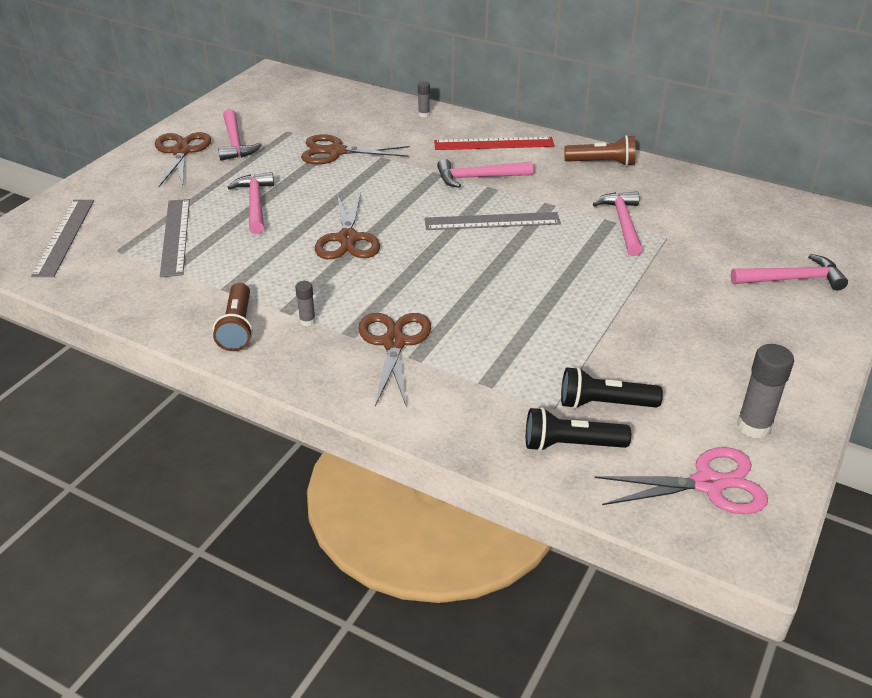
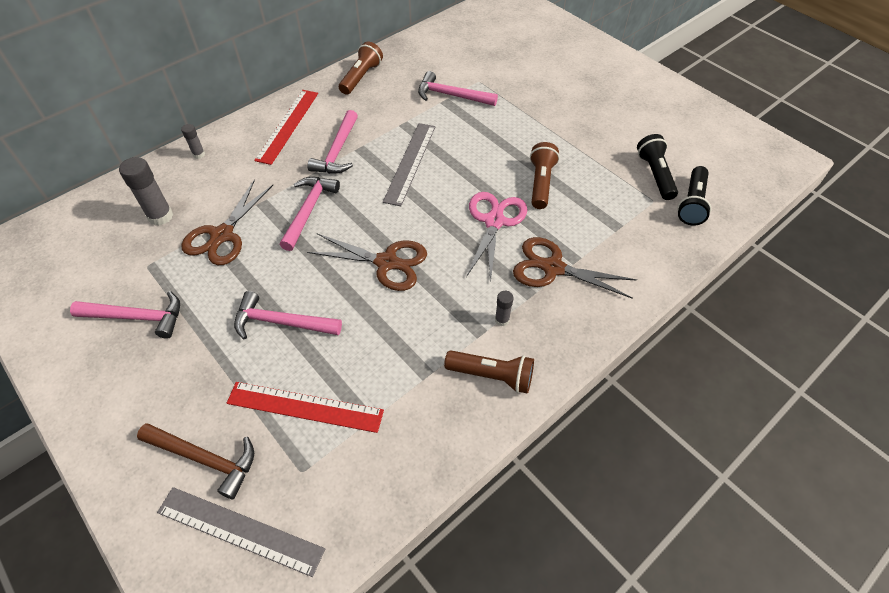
camera: 70 degrees left, 15 degrees up
(119, 206) = (205, 458): none -> brown hammer
(175, 236) = (305, 407): grey ruler -> red ruler
(181, 151) = (118, 374): brown scissors -> none
(522, 312) = (541, 183): none -> brown flashlight
(604, 404) = (655, 174): black flashlight -> black flashlight turned 150 degrees clockwise
(708, 484) = (737, 155): pink scissors -> pink scissors (494, 221)
(754, 426) = (690, 118): grey glue stick -> grey glue stick (160, 216)
(792, 279) = (553, 48): pink hammer -> pink hammer (308, 210)

